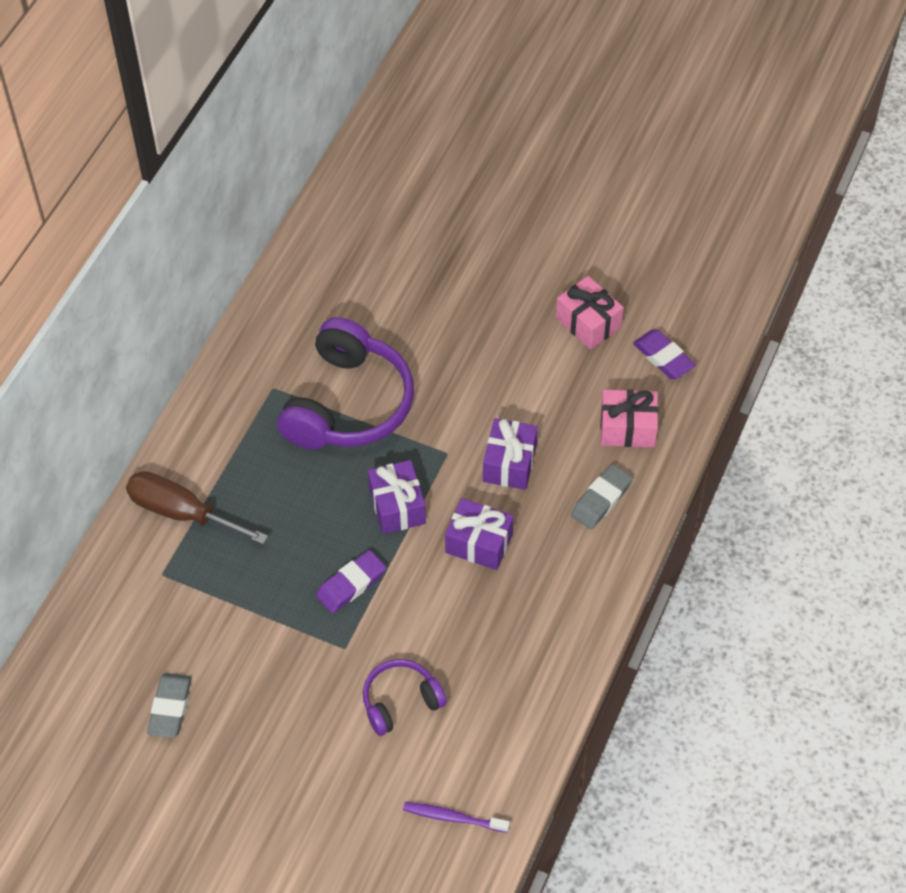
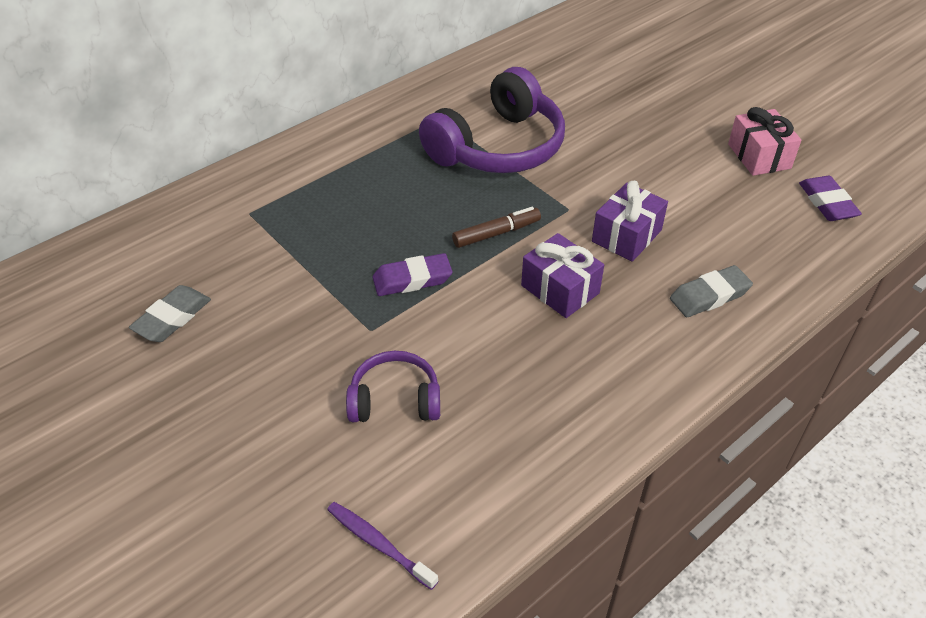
camera: 25 degrees right, 10 degrees down
(182, 513) = (300, 175): brown screwdriver -> none
(397, 506) = (496, 233): purple gift -> brown marker
(627, 428) = (765, 246): pink gift -> none

